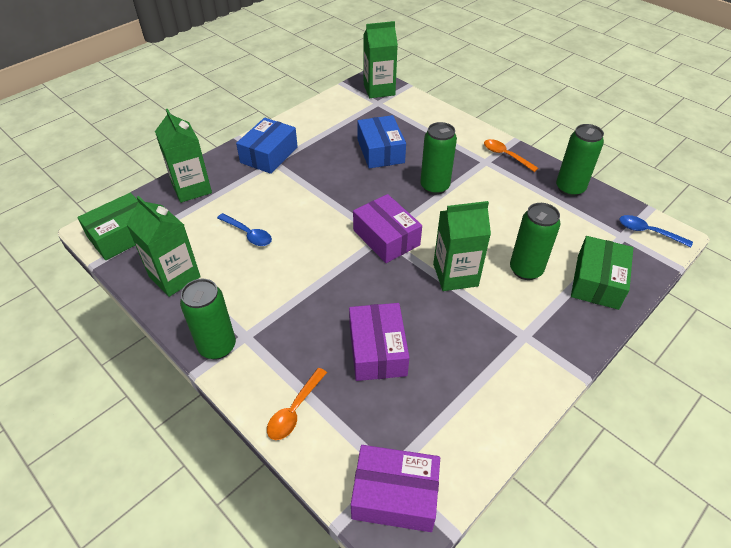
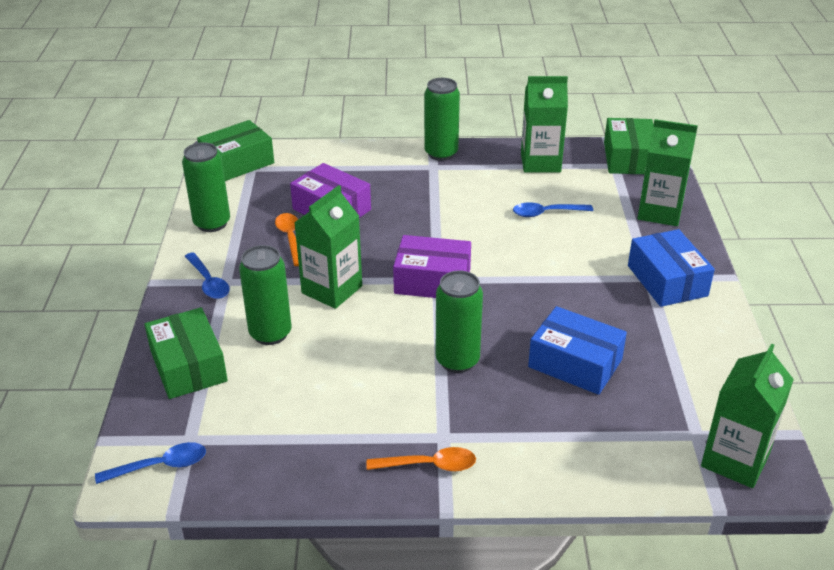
camera: 135 degrees right, 10 degrees down
(294, 410) = (344, 158): orange spoon -> orange spoon (290, 238)
(395, 495) = (237, 163): purple box -> green box
(538, 343) = (208, 282): none -> blue spoon
(570, 188) = (301, 468): green can -> green can (212, 223)

